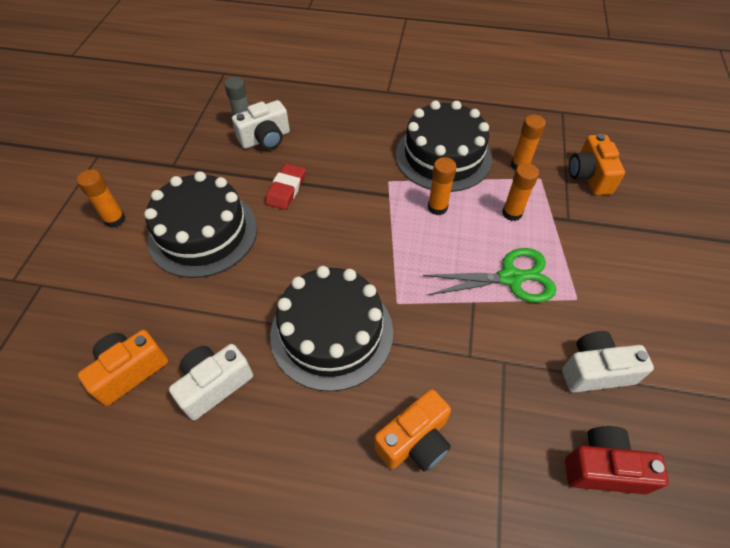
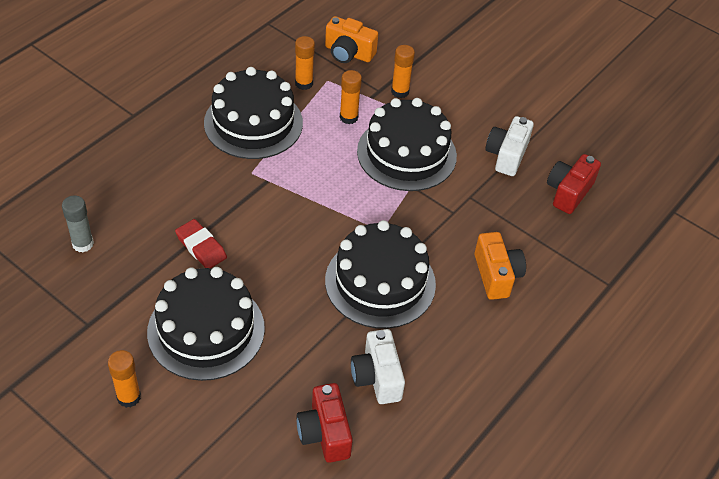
camera: 65 degrees left, 5 degrees down
(130, 371) = (324, 433): orange camera -> red camera
(265, 139) = (116, 234): white camera -> none
(437, 207) = (307, 157): orange glue stick -> orange glue stick (400, 91)
(510, 278) = (406, 153): green scissors -> black cake

